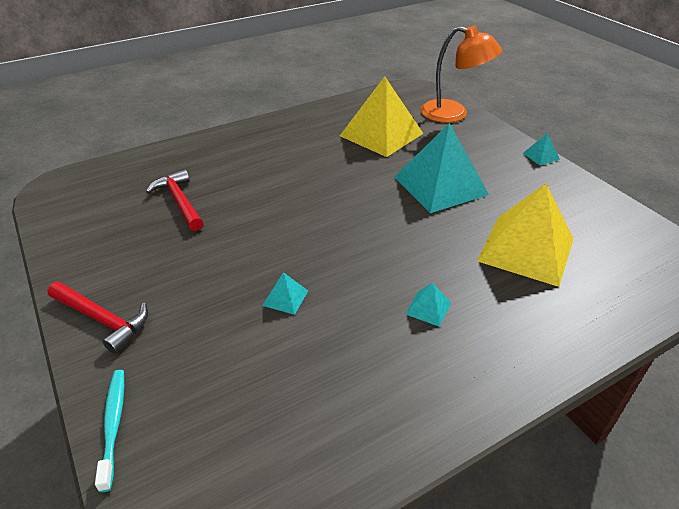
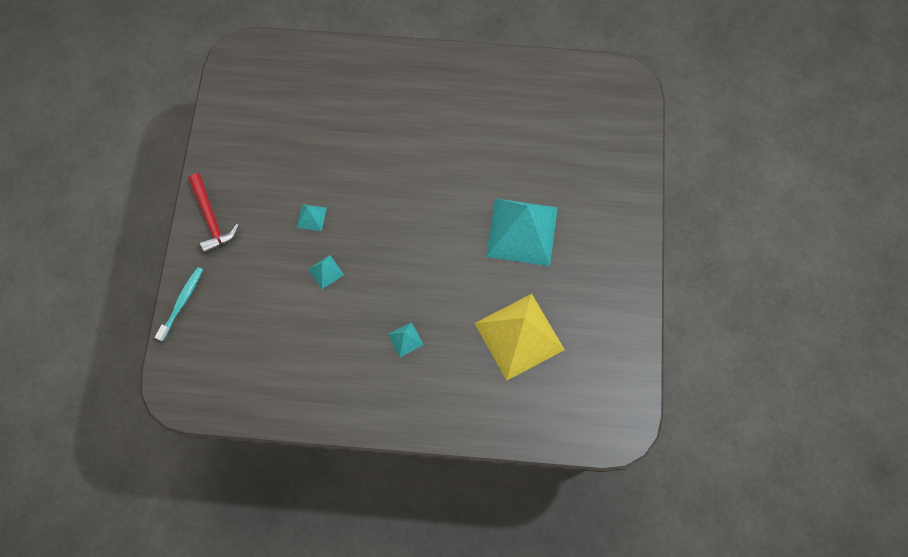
camera: 35 degrees right, 30 degrees up
(179, 201) = (317, 127): red hammer -> none
(381, 134) = (532, 136): yellow pyramid -> none
(453, 114) = (625, 145): orange lamp -> none
(541, 156) = (642, 250): turquoise pyramid -> turquoise pyramid (311, 217)

